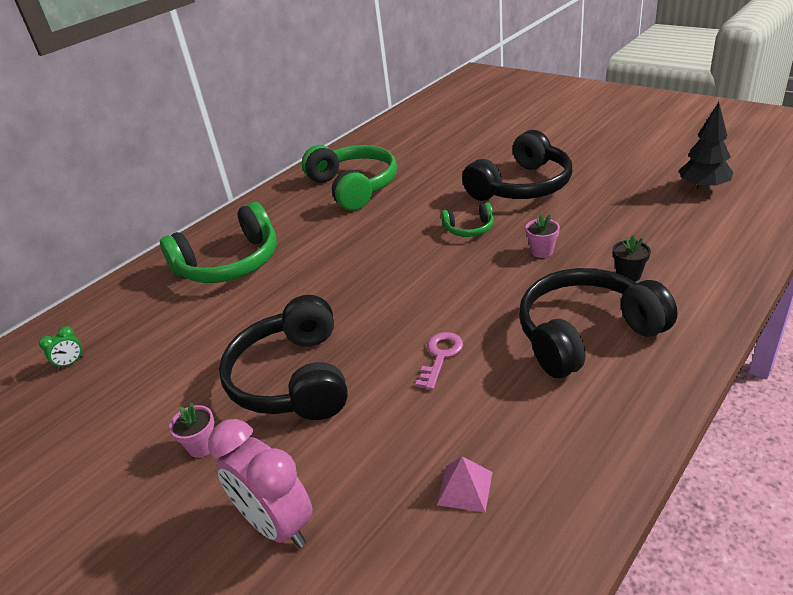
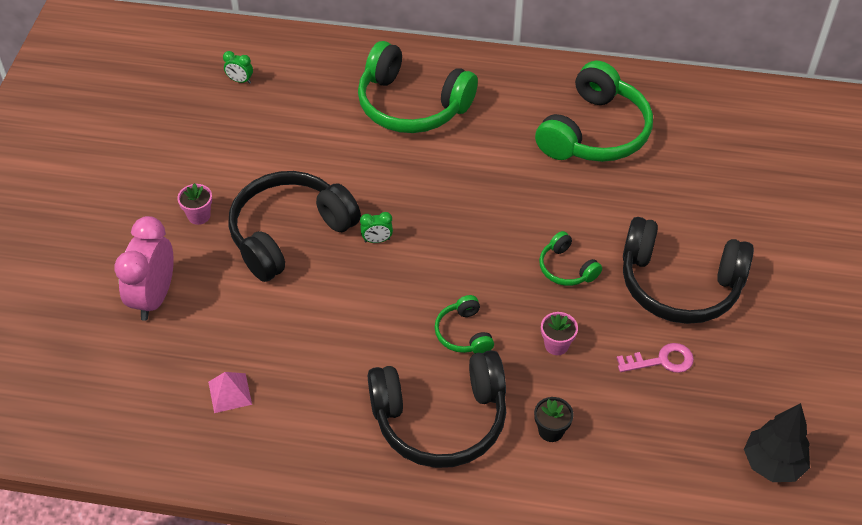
camera: 55 degrees right, 15 degrees up
(354, 321) = (377, 240): none -> green clock
(440, 356) = (361, 322): pink key -> pink key (661, 361)
(497, 296) = (463, 333): none -> green headphones
(585, 334) = (440, 419): black headphones -> black headphones turned 135 degrees clockwise

